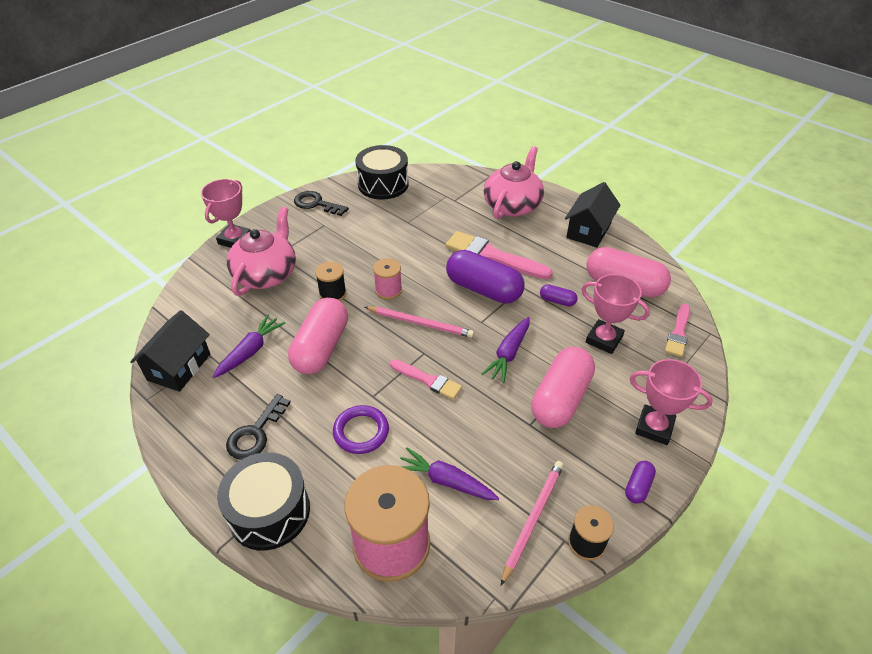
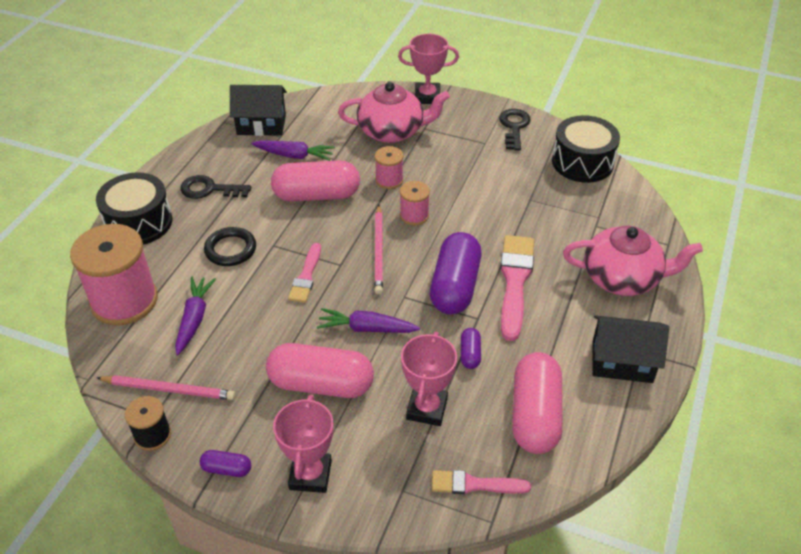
camera: 70 degrees right, 0 degrees up
(332, 293) = (389, 180): black spool -> pink spool
(361, 432) = (230, 249): purple ring -> black ring

